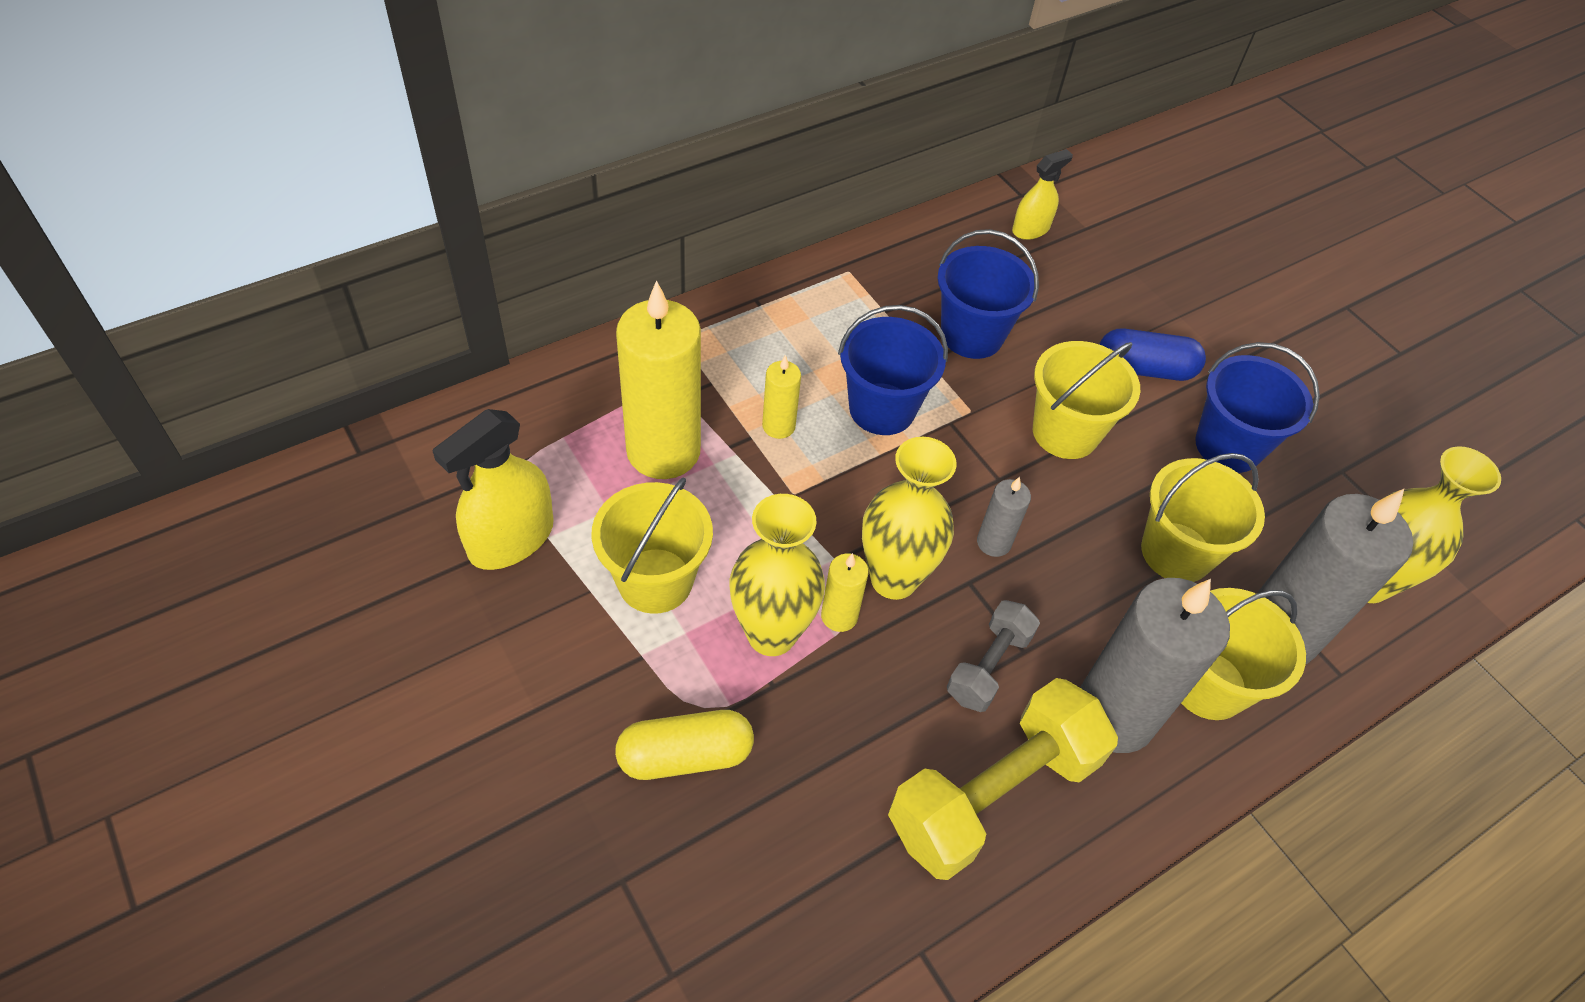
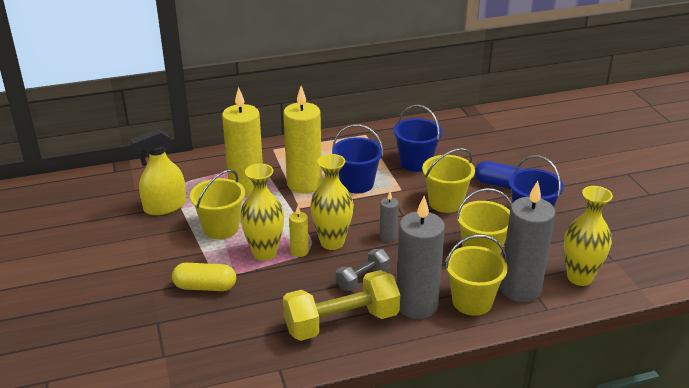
camera: 20 degrees right, 20 degrees down
(778, 426) = (304, 184): yellow candle -> yellow candle, size x2.16
(1030, 229) = (466, 128): yellow spray bottle -> none

